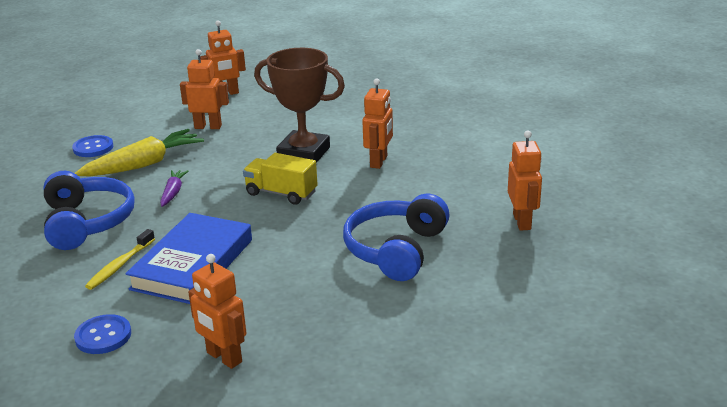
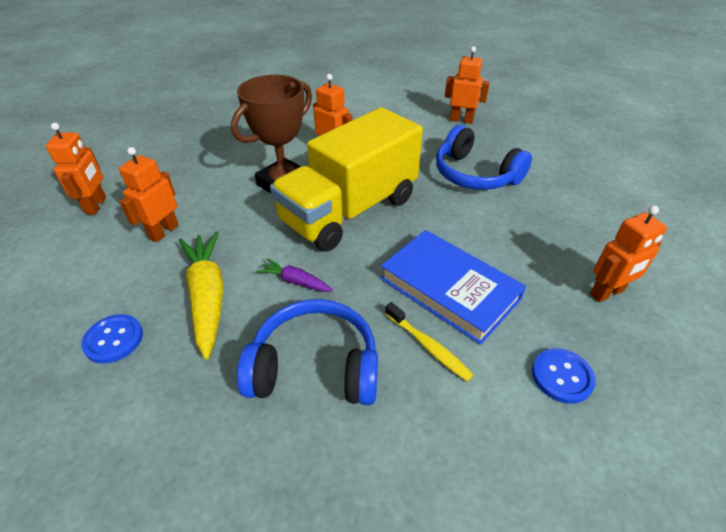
camera: 70 degrees left, 15 degrees up
(281, 193) = (349, 210): yellow truck -> yellow truck, size x2.11

